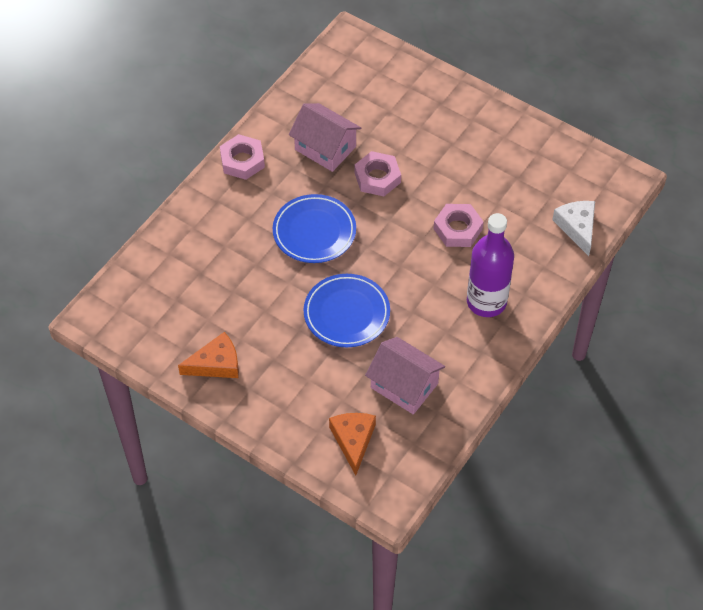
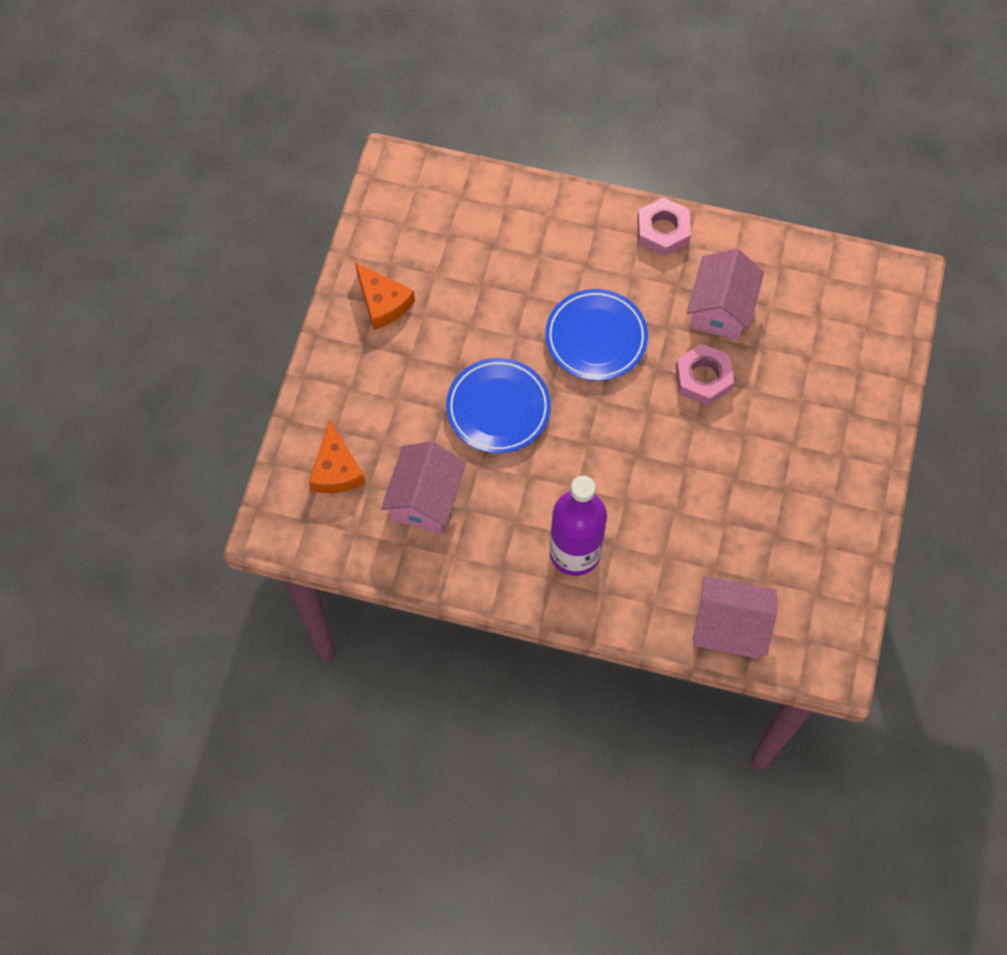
camera: 70 degrees right, 10 degrees up
(353, 440) = (336, 469): orange cheese -> orange cheese turned 105 degrees clockwise
(458, 229) = (667, 489): pink nut -> none
(577, 227) = (729, 626): white cheese -> pink house

